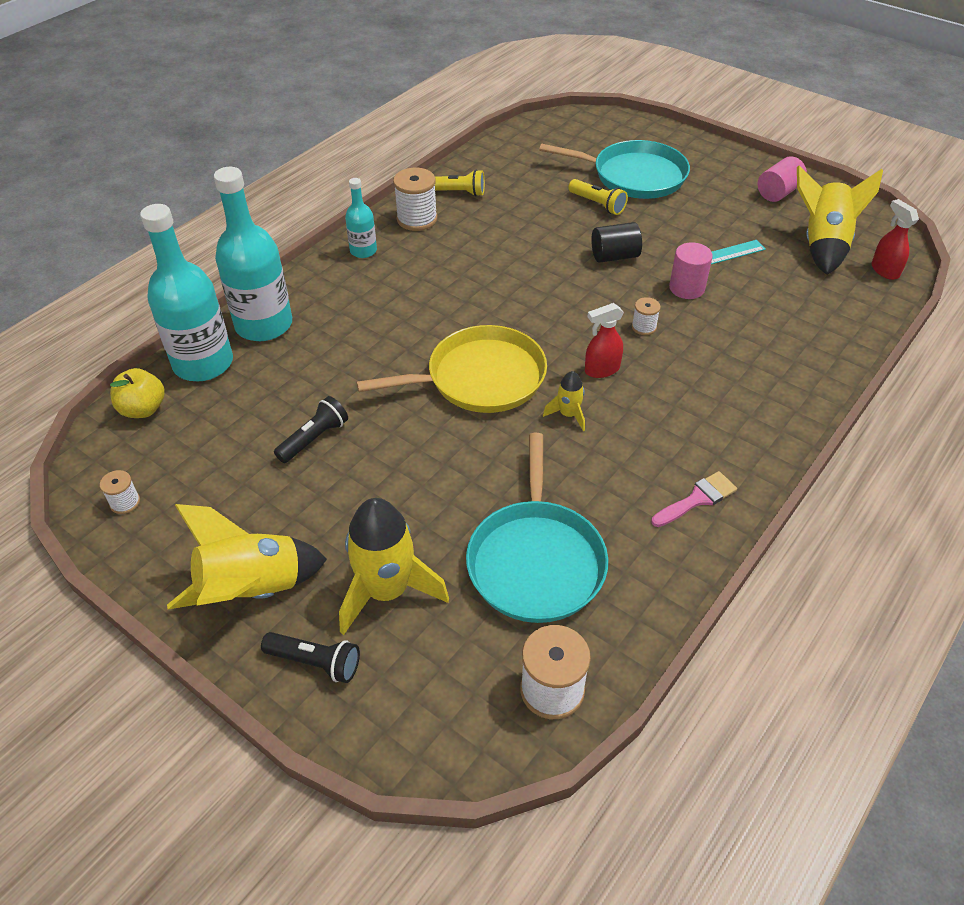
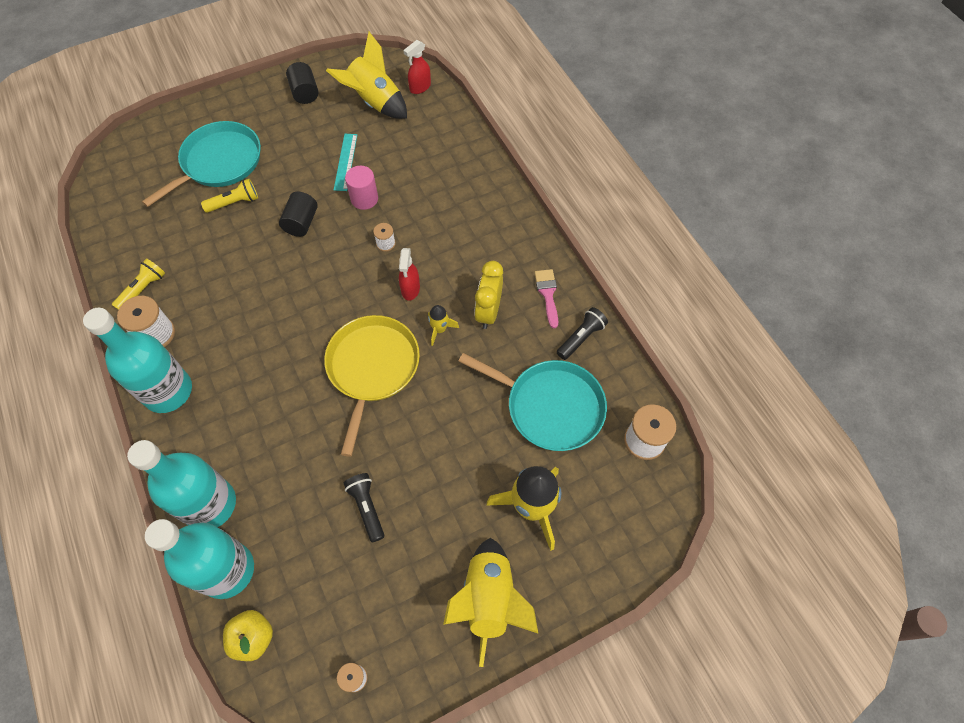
camera: 65 degrees left, 15 degrees up
(316, 662) = (567, 574): black flashlight -> black flashlight (581, 338)
(363, 251) = (168, 391): turquoise bottle -> turquoise bottle, size x1.97
(625, 450) = (488, 312): none -> yellow clock
(778, 192) = (305, 93): pink cylinder -> black cylinder
(884, 270) = (420, 87): red spray bottle -> red spray bottle turned 45 degrees counterclockwise

